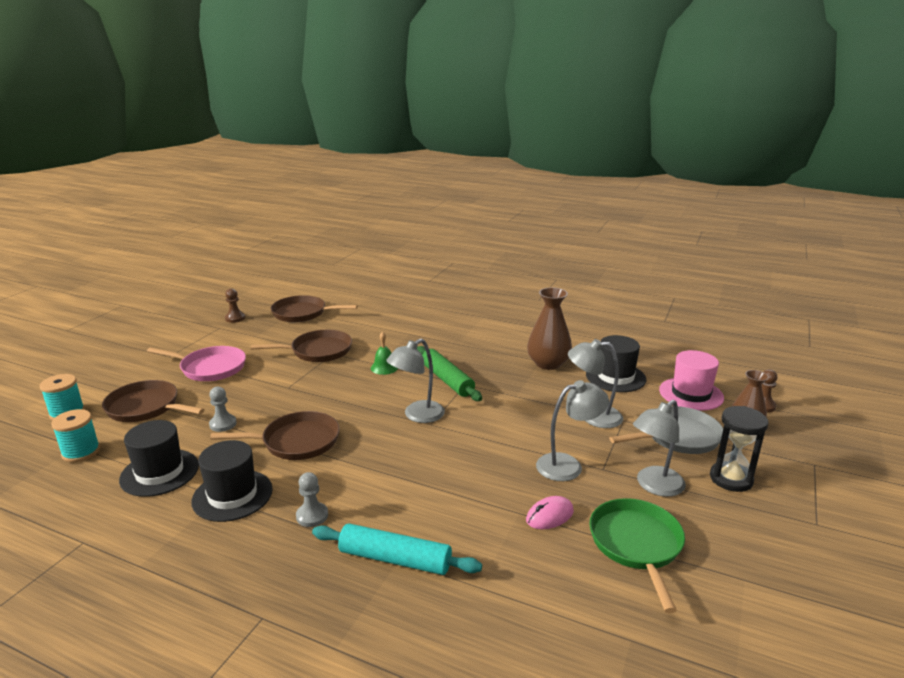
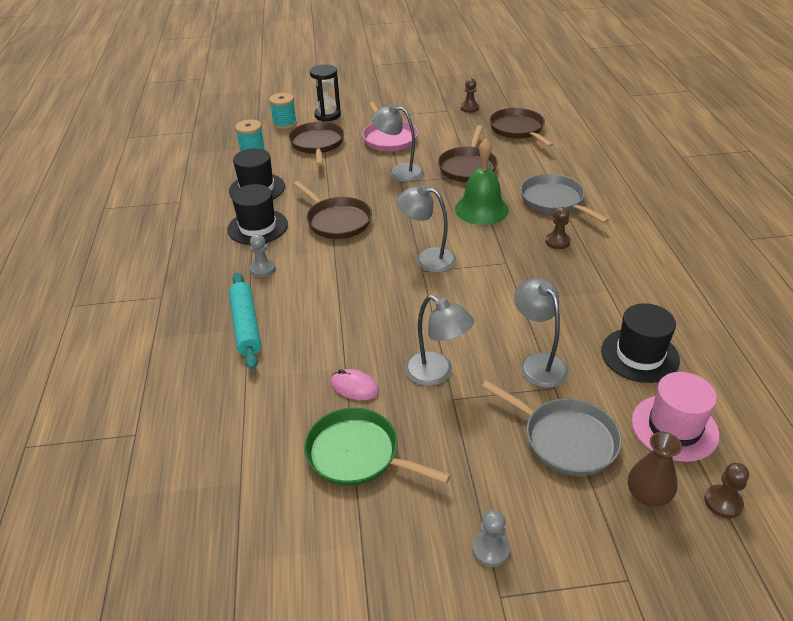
camera: 60 degrees right, 15 degrees up
(223, 424) = (328, 181): grey pawn -> grey pawn (490, 549)
(318, 351) = (468, 167): brown pan -> brown pan turned 60 degrees clockwise
(384, 367) = (481, 209): green bell -> green bell, size x1.91
(415, 337) = (554, 200): none -> grey pan
(447, 380) = (501, 250): green rolling pin -> none
(465, 355) = (557, 242): none -> brown pawn
(548, 364) = (608, 298): brown vase -> none
(636, 544) = (357, 454): green pan -> green pan turned 120 degrees counterclockwise
(654, 486) = (455, 443): grey lamp -> grey lamp (399, 172)
(731, 479) = (522, 502): black hourglass -> black hourglass (327, 115)

